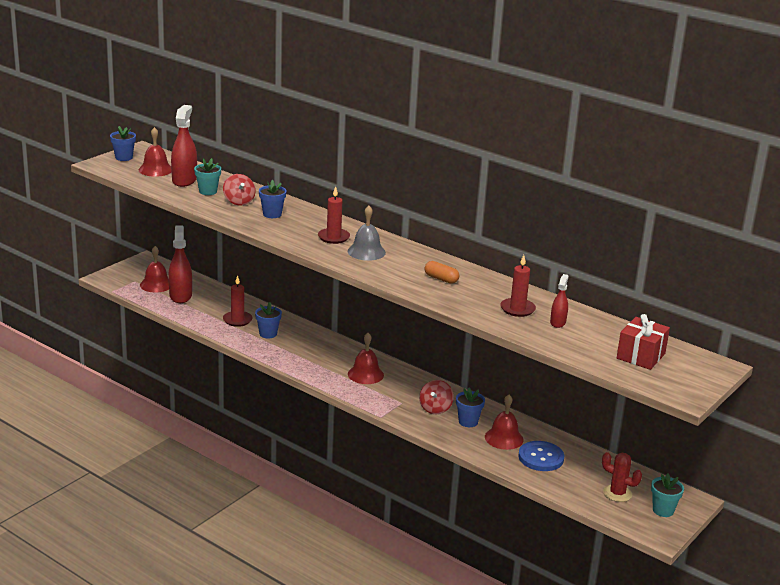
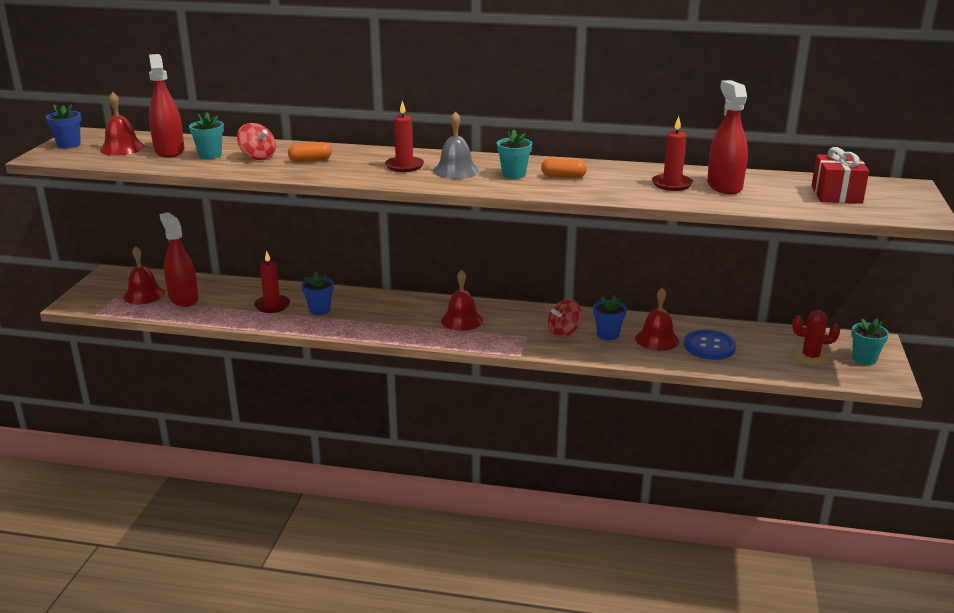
camera: 25 degrees left, 0 degrees up
(272, 214) = (310, 160): blue flower pot -> orange capsule
(405, 267) = (513, 174): none -> turquoise flower pot
(435, 408) = (564, 332): red spinning top -> red spinning top turned 60 degrees clockwise
(558, 322) = (724, 186): red spray bottle -> red spray bottle, size x1.82

